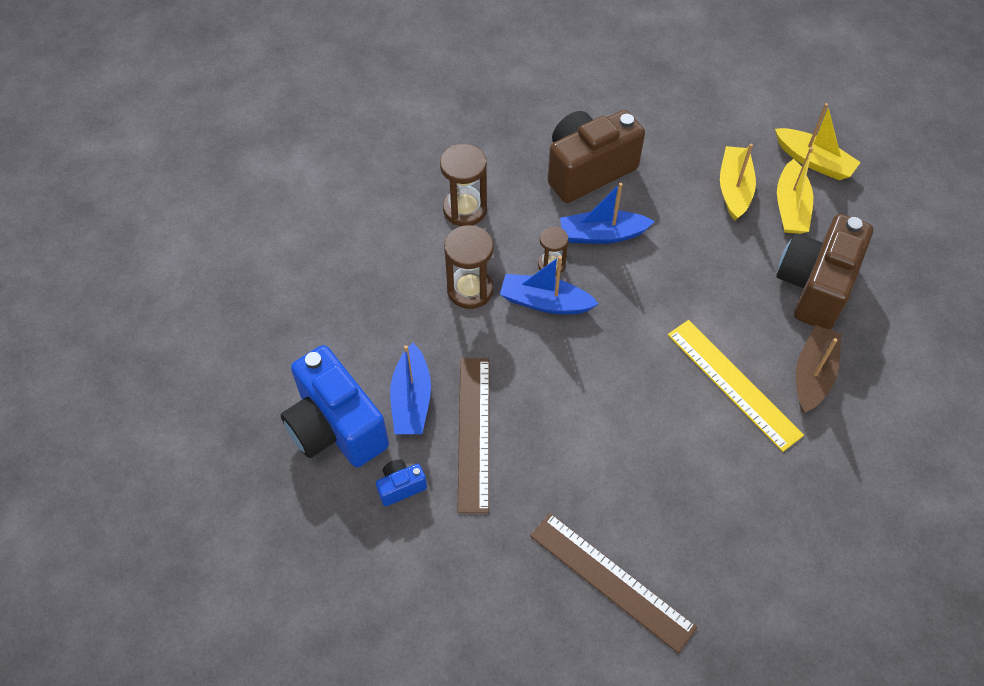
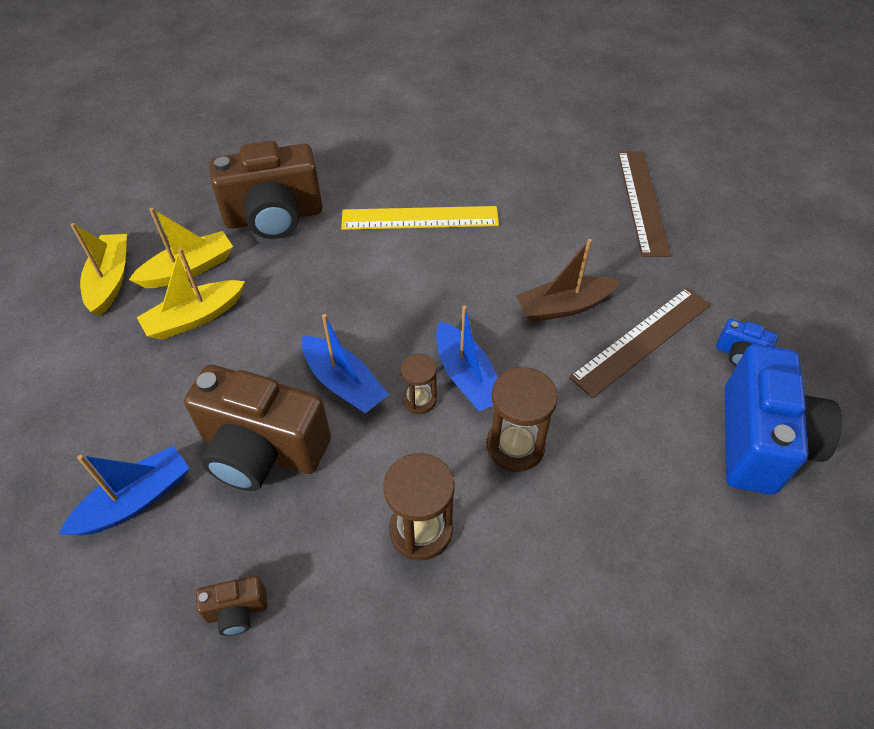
camera: 130 degrees left, 5 degrees down
(411, 400) = (669, 405): blue boat -> blue boat (135, 500)
(498, 115) = (237, 611): none -> brown camera
(733, 384) = (420, 218): yellow ruler -> yellow ruler turned 75 degrees clockwise
(813, 374) = (366, 183): brown boat -> brown boat (564, 307)

